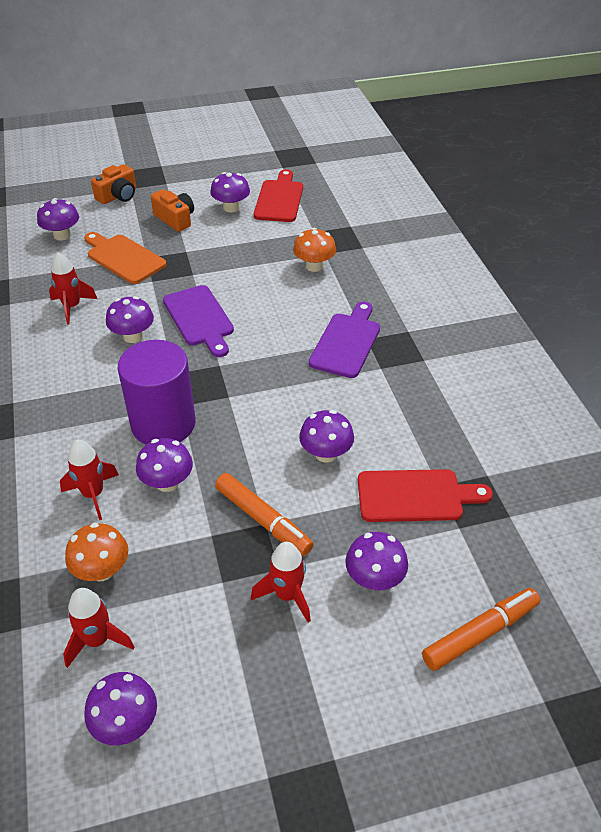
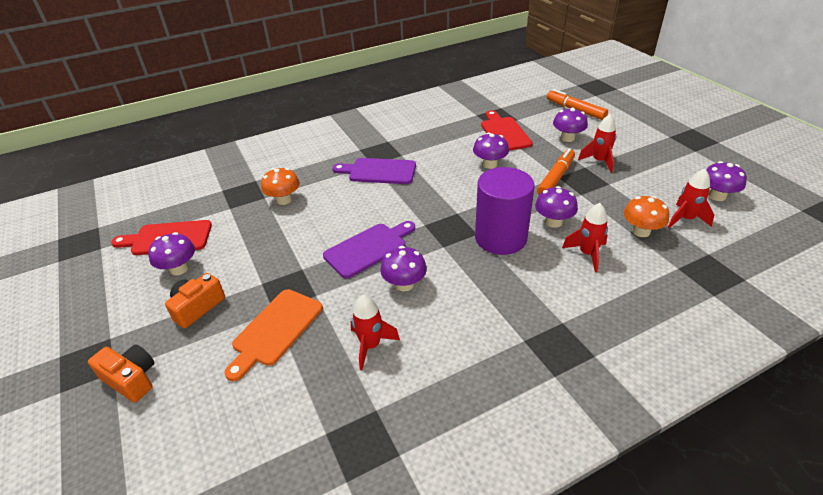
camera: 100 degrees left, 5 degrees down
(62, 235) = (225, 409): purple mushroom -> none

